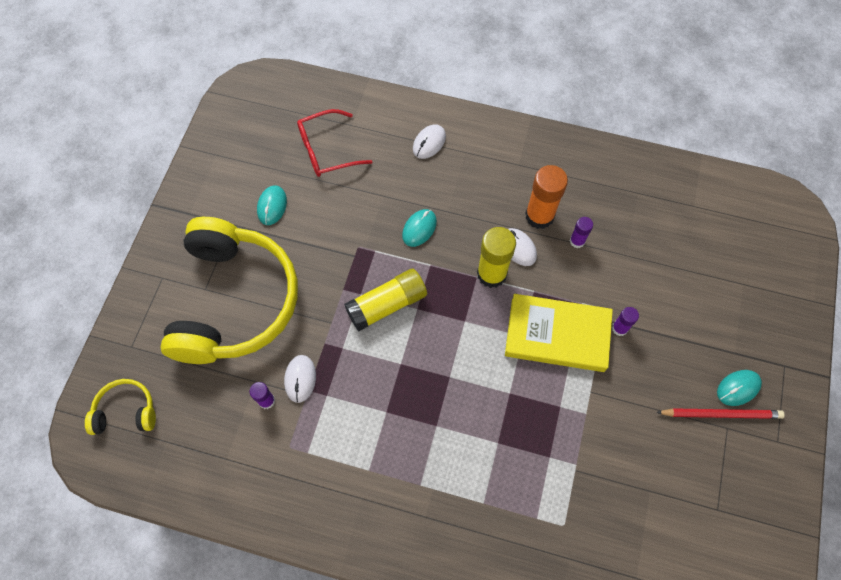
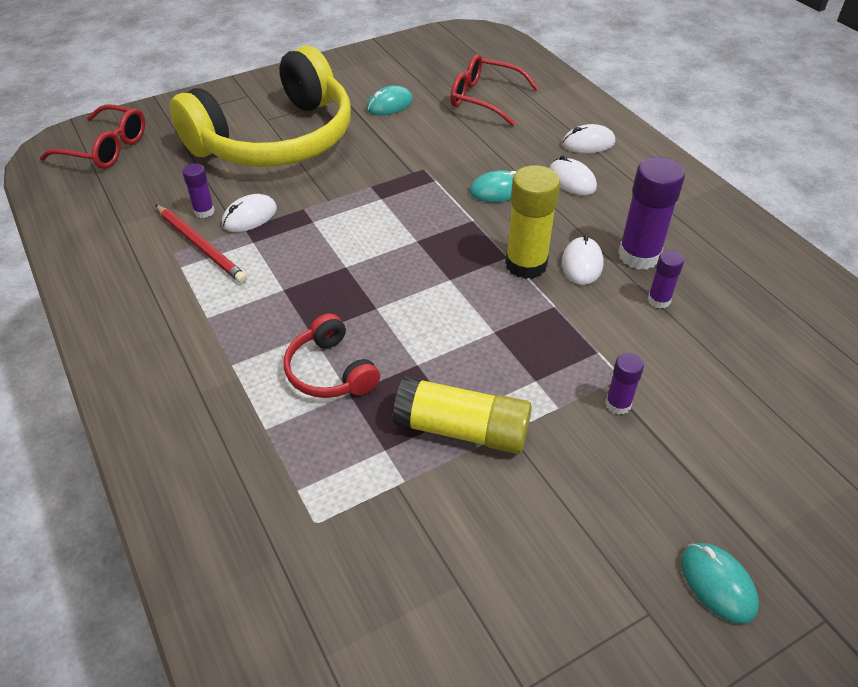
camera: 45 degrees right, 20 degrees down
(126, 411) = (106, 148): yellow headphones -> red glasses
(387, 305) = (393, 220): yellow glue stick -> yellow glue stick (462, 430)
(451, 184) = (571, 180): none -> white mouse
(474, 439) = (330, 371): none -> red headphones
(539, 216) = (639, 255): orange glue stick -> purple glue stick
(557, 335) = (534, 357): yellow book -> none
(721, 414) = (657, 590): red pencil -> red pencil (201, 246)
(738, 388) = (717, 584): turquoise mouse -> turquoise mouse turned 45 degrees clockwise

